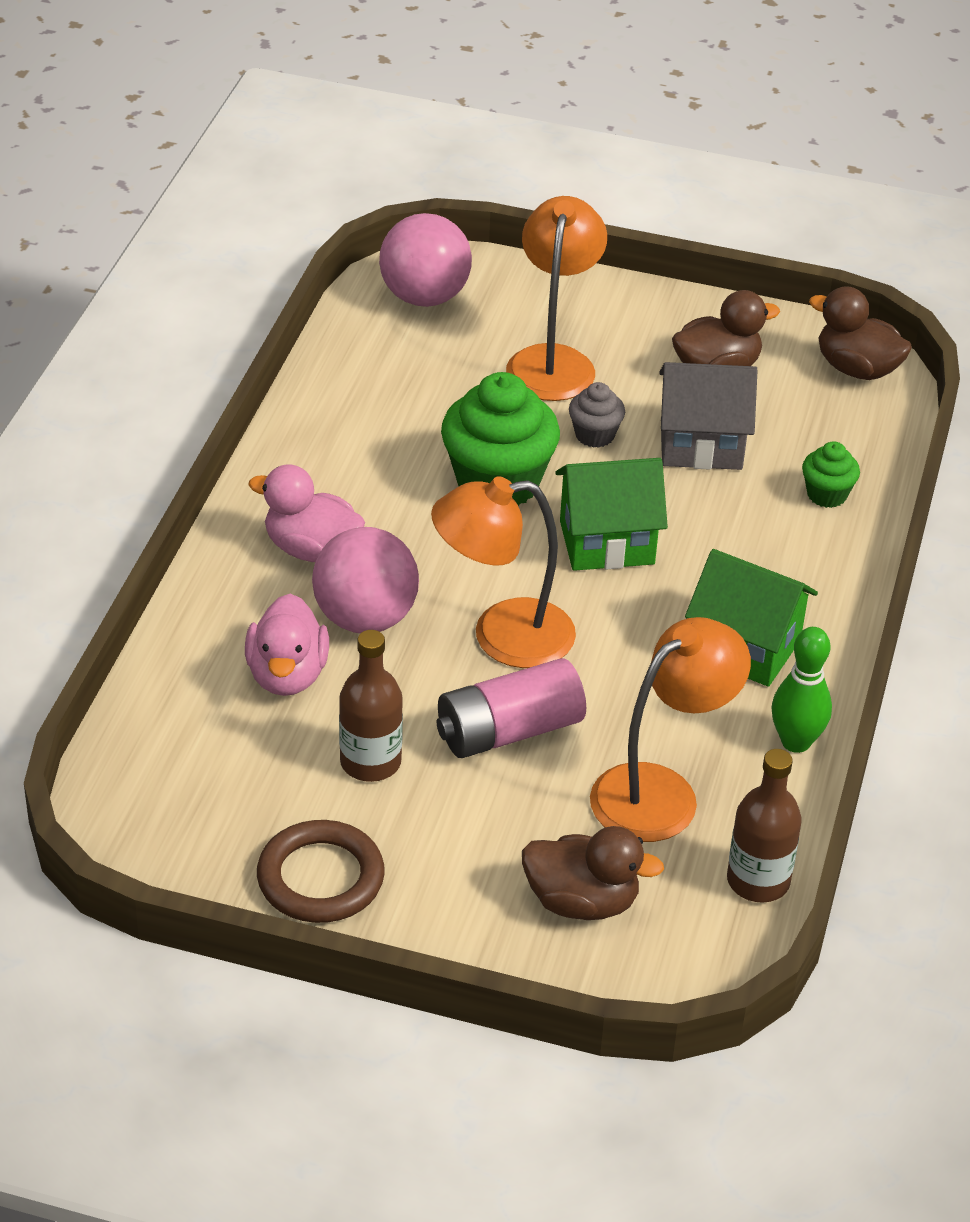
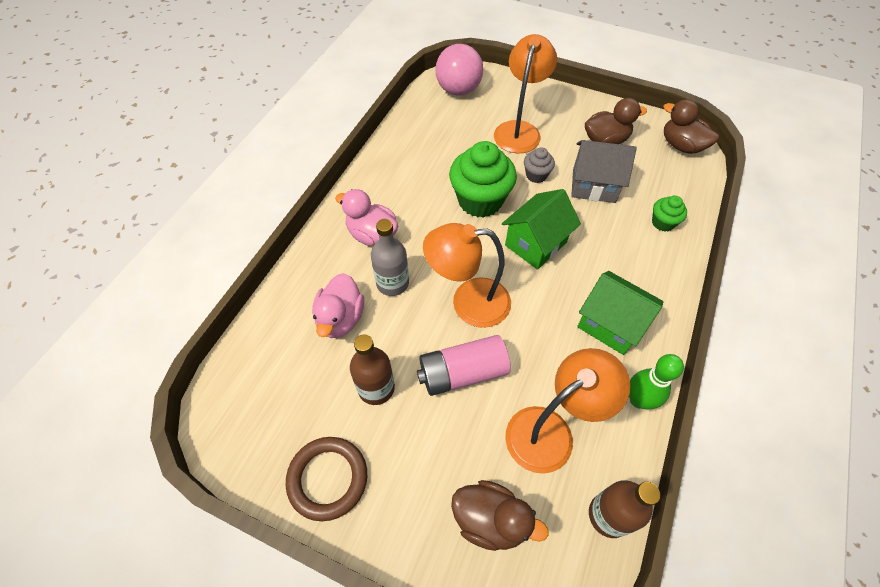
camera: 10 degrees right, 15 degrees up
(365, 618) = (392, 283): pink ball -> grey bottle
(606, 542) = (535, 244): green house -> green house turned 45 degrees counterclockwise

